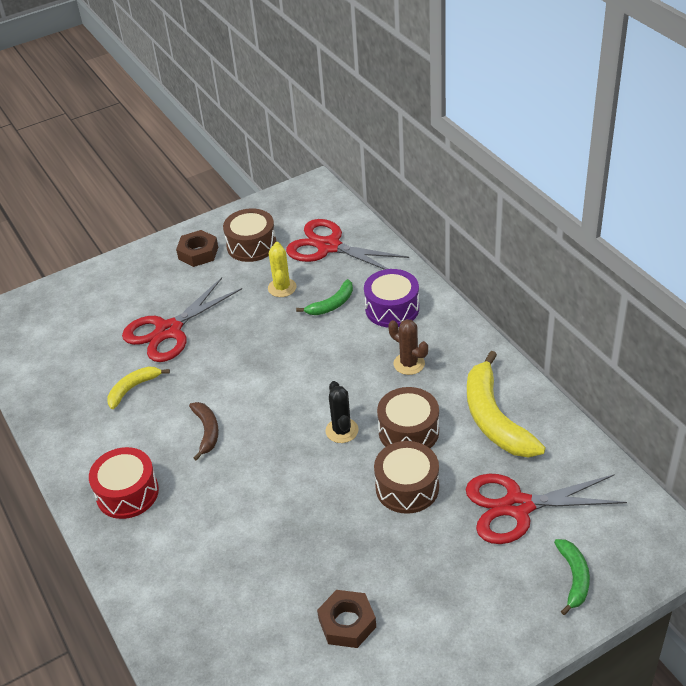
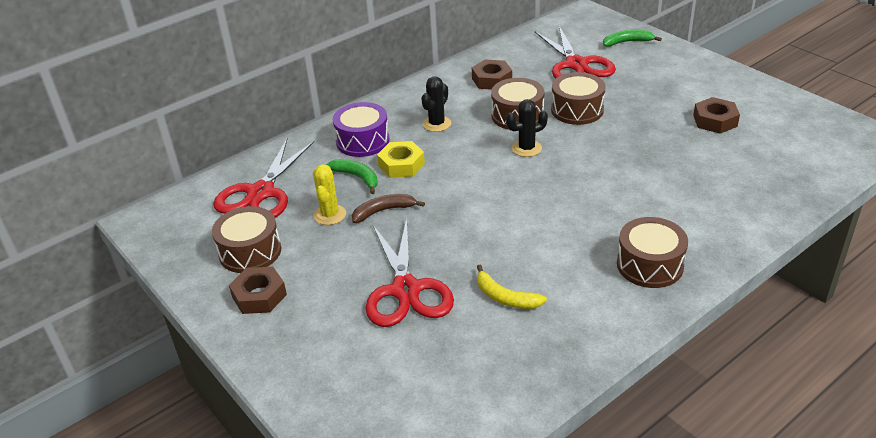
camera: 100 degrees left, 5 degrees down
(127, 493) = (649, 265): red drum -> brown drum
(168, 330) = (406, 290): red scissors -> red scissors turned 45 degrees clockwise
(207, 431) = (552, 228): brown banana -> brown banana (384, 211)
(282, 288) = (330, 215): yellow cactus -> yellow cactus turned 75 degrees counterclockwise
(342, 334) = (401, 165): none -> yellow nut
(409, 364) = (437, 124): brown cactus -> black cactus
(494, 418) = (492, 80): yellow banana -> brown nut

